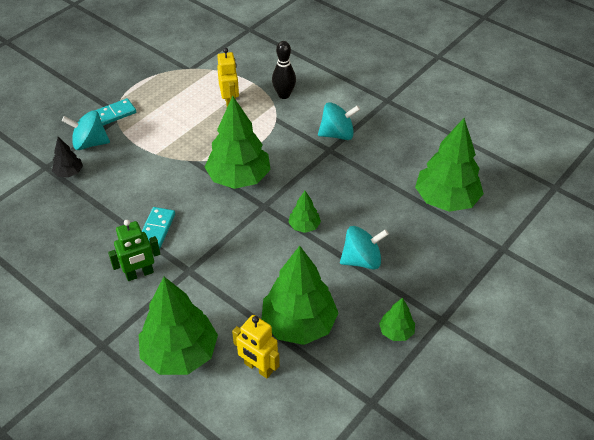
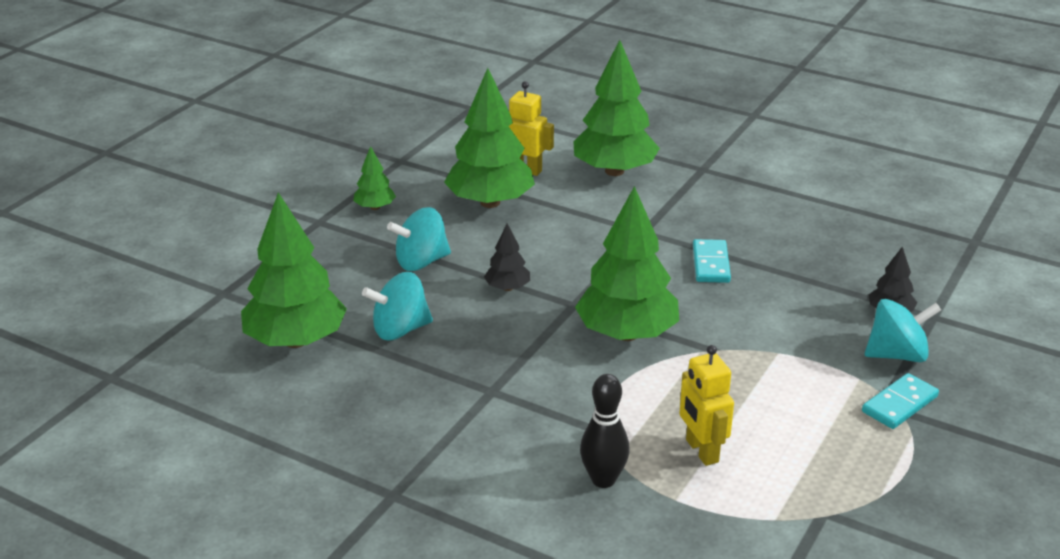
camera: 170 degrees right, 15 degrees down
(139, 274) = (702, 222): green robot -> none
(304, 226) = (507, 288): green tree -> black tree
(337, 134) = (482, 417): turquoise spinning top -> turquoise spinning top (400, 330)

